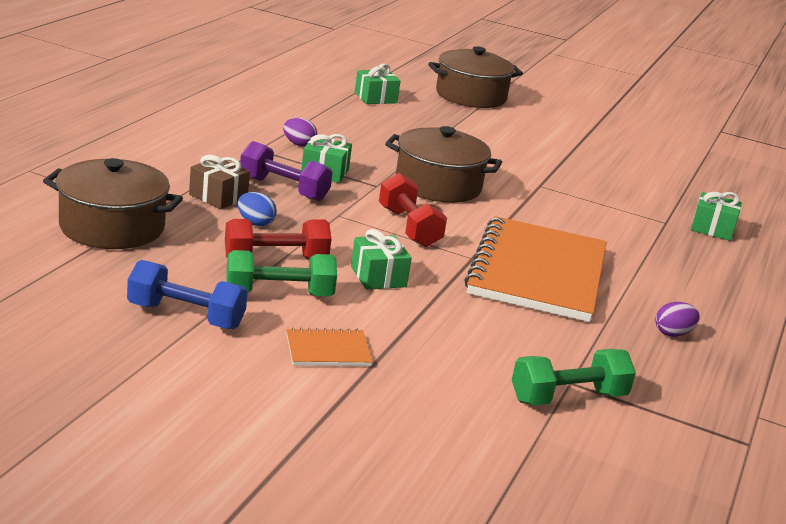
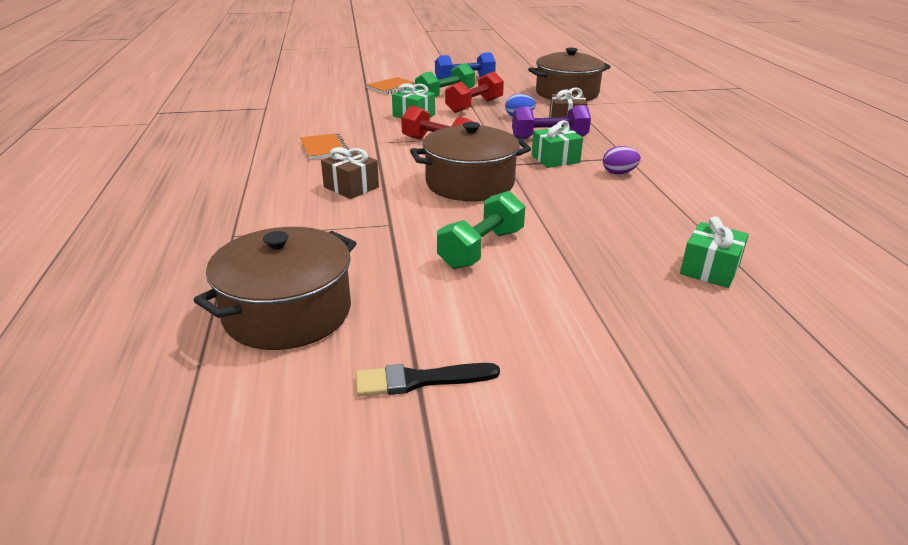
camera: 150 degrees right, 5 degrees up
(471, 96) = (659, 357): brown pot -> brown pot (287, 312)
(537, 272) = (324, 148): orange notebook -> orange notebook, size x0.41
(545, 221) = (351, 187): none -> brown gift
(568, 398) = (263, 102): green dumbbell -> green dumbbell (481, 249)
(590, 129) = (420, 380): none -> black brush
(673, 333) = (208, 144): purple egg -> none
(712, 228) = (174, 249): green gift -> none

